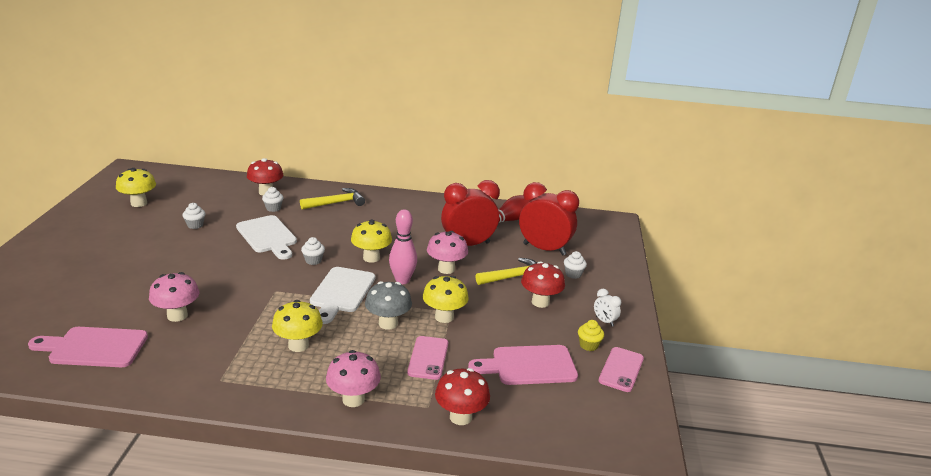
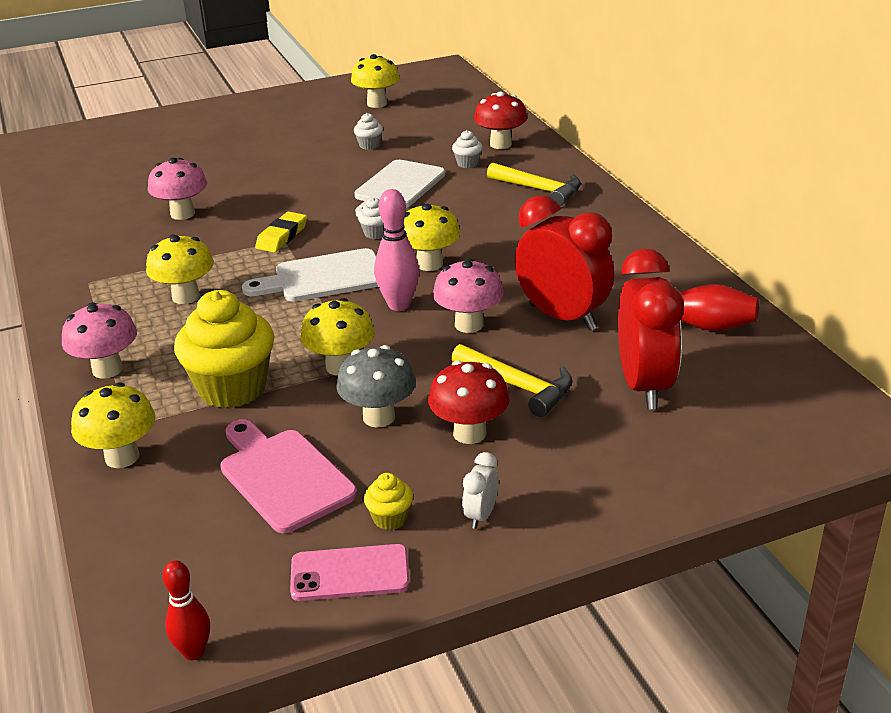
camera: 65 degrees right, 5 degrees up
(94, 347) = (95, 203): pink cutting board -> none
(270, 290) = (282, 236): none -> yellow eraser
(388, 323) = (284, 333): grey mushroom -> grey mushroom (379, 417)
(428, 358) = (232, 388): pink phone -> yellow cupcake
(460, 417) = (122, 457): red mushroom -> yellow mushroom
(573, 274) = (598, 439): white cupcake -> none
(650, 433) = (194, 652): none -> red bowling pin

